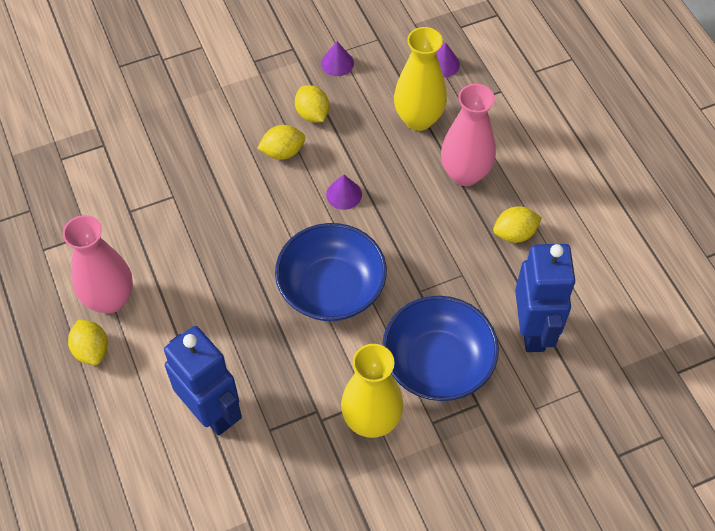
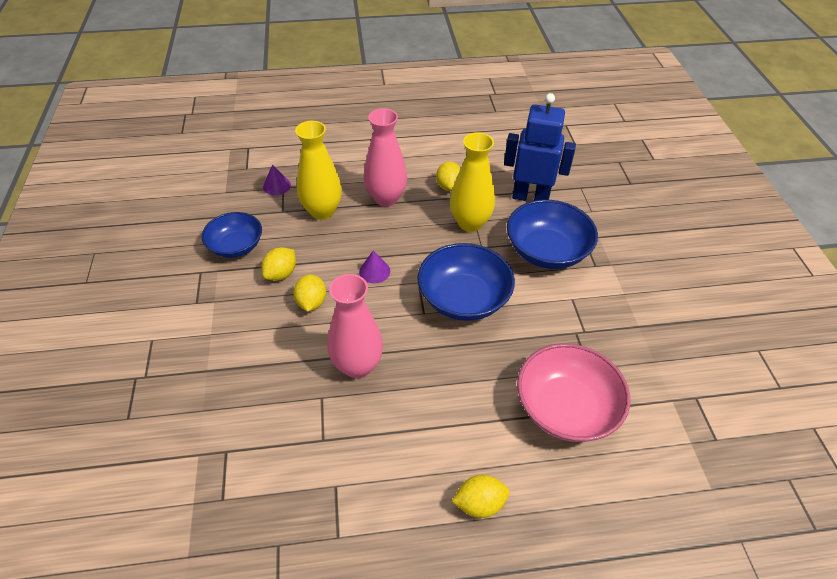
camera: 75 degrees left, 10 degrees down
(110, 299) = (423, 476): pink vase -> pink vase (357, 365)
(212, 411) = (566, 408): blue robot -> pink bowl
(312, 114) = (281, 274): yellow lemon -> yellow lemon turned 45 degrees counterclockwise
(337, 63) = (236, 246): purple cone -> blue bowl
(371, 420) = (589, 300): yellow vase -> yellow vase (470, 223)

